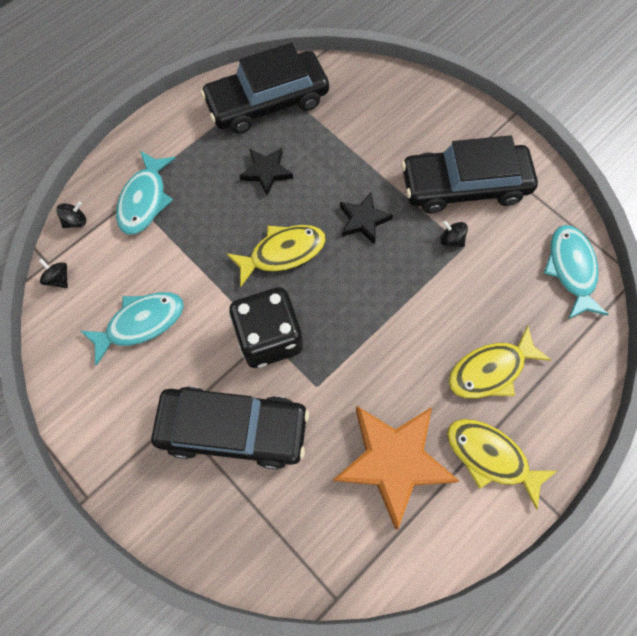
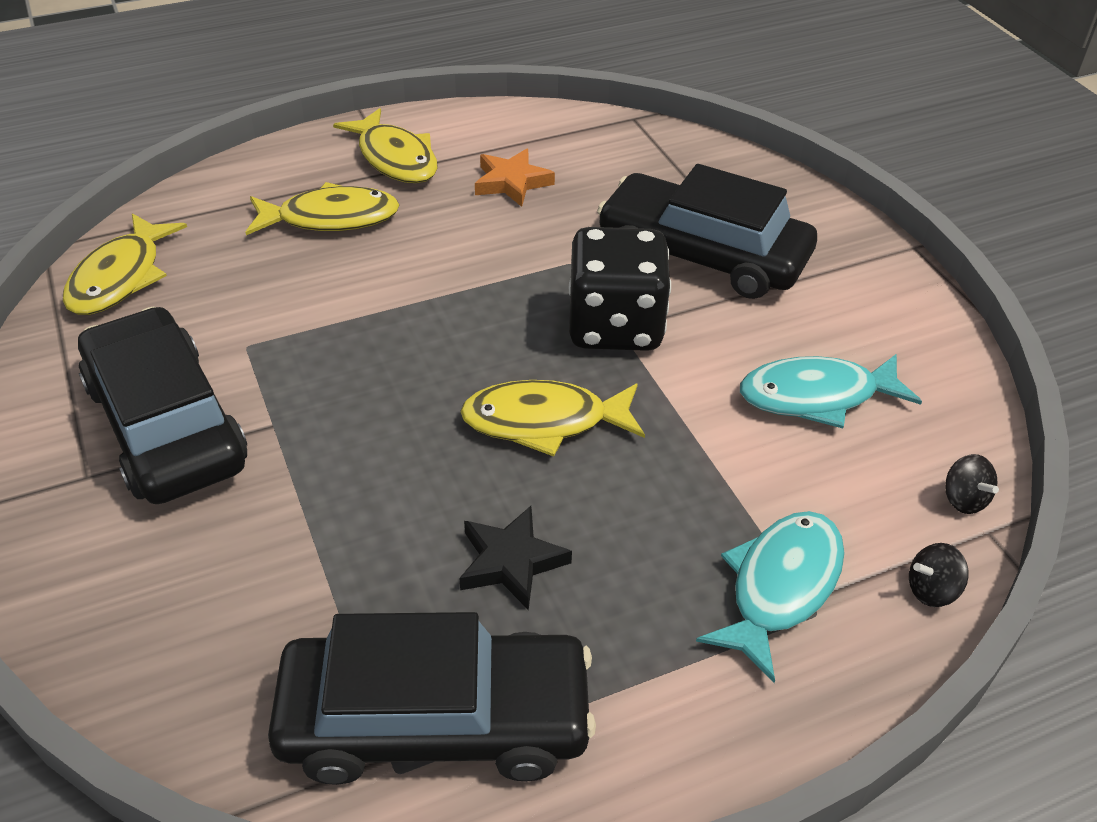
camera: 160 degrees left, 25 degrees down
(363, 220) = (378, 426): black star -> none
(393, 461) = (512, 182): orange star -> orange star, size x0.52
(451, 240) = (257, 359): black spinning top -> none
(464, 186) = (166, 424): black car -> black car turned 135 degrees counterclockwise
(571, 269) = (120, 277): turquoise fish -> yellow fish

